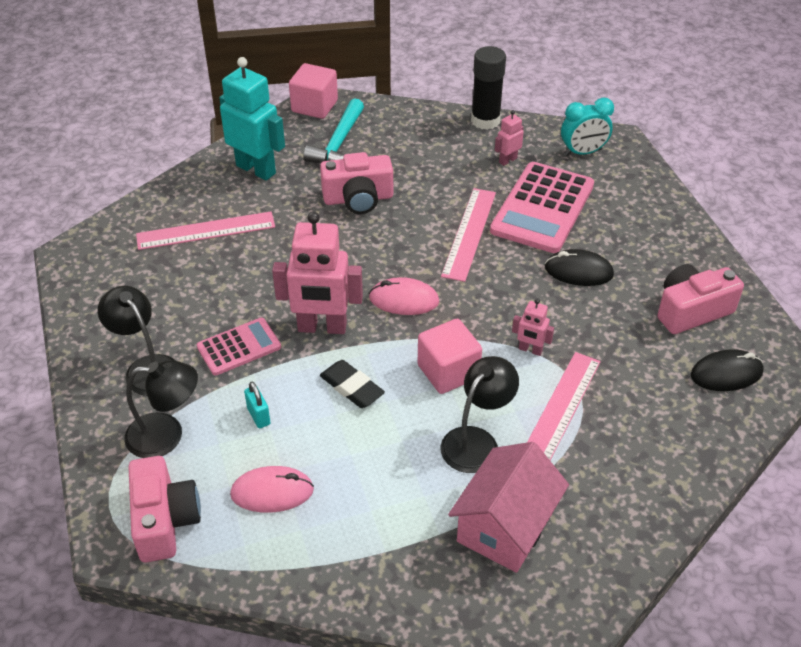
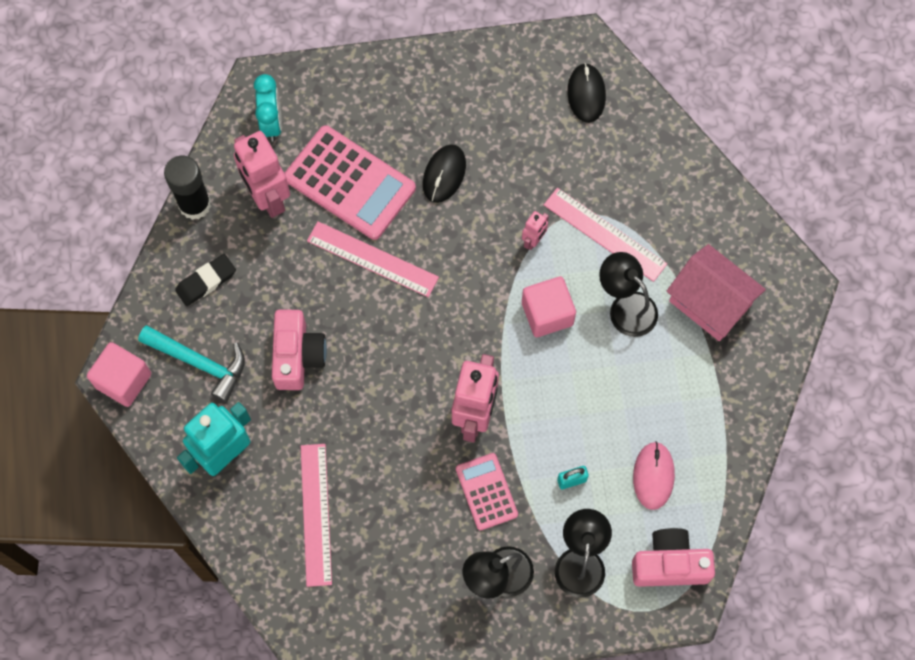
camera: 80 degrees left, 25 degrees up
(351, 387) = (552, 398): black eraser -> black eraser (206, 282)
(404, 300) = (452, 336): pink mouse -> none
(507, 160) = (268, 198): pink robot -> pink robot, size x2.11
(691, 311) = (511, 96): pink camera -> none

